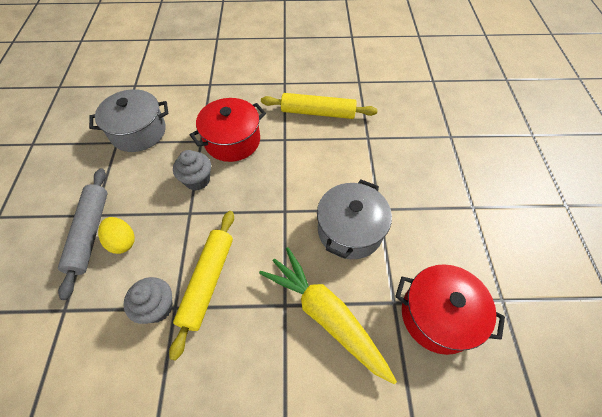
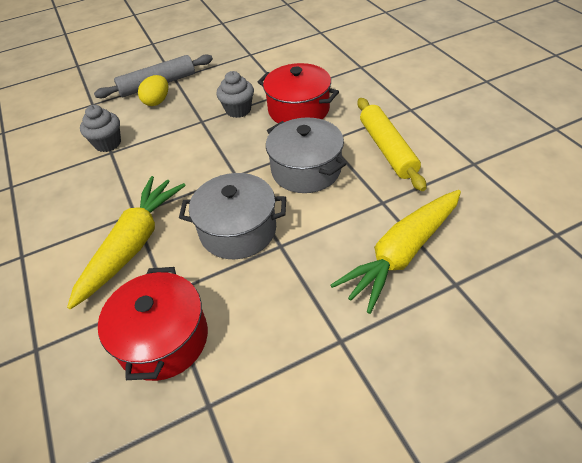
camera: 70 degrees right, 10 degrees down
(138, 132) = (269, 58): grey pot -> grey pot (306, 170)
(208, 282) = (139, 159): yellow rolling pin -> none
(418, 149) = (401, 254): none -> yellow carrot

